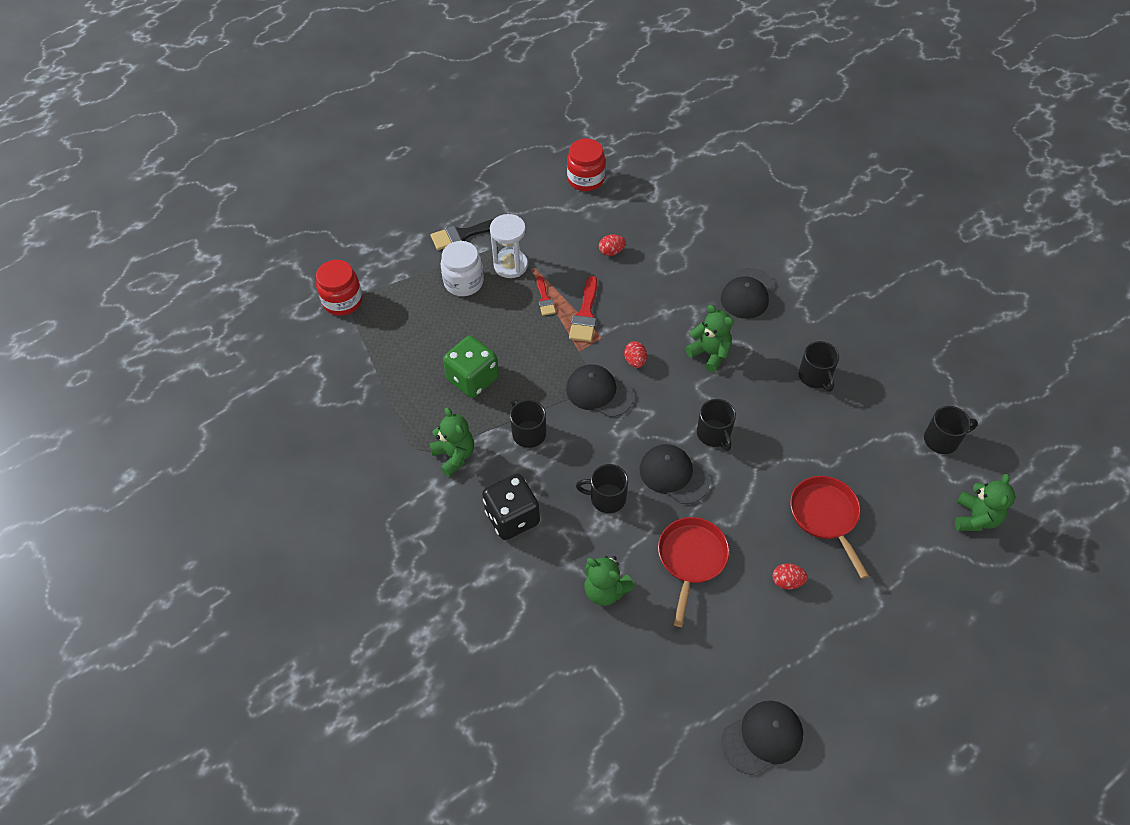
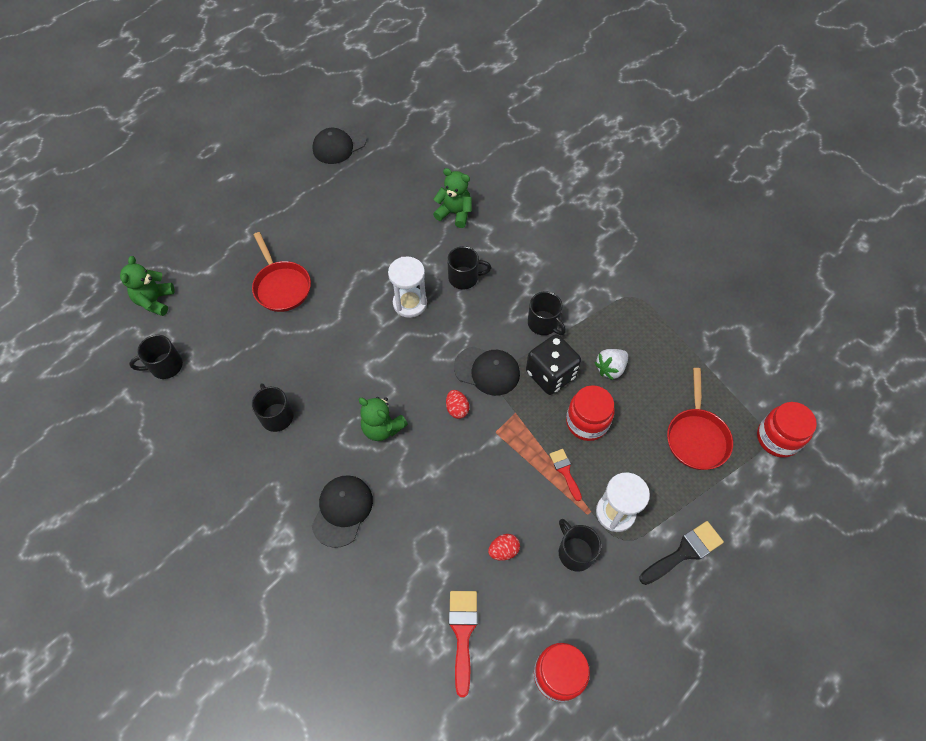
camera: 170 degrees right, 5 degrees up
(454, 456) = (602, 295): green teddy bear -> none
(463, 282) = (659, 481): white jar -> none
(473, 379) = (610, 368): green dice -> white strawberry
(512, 335) = (587, 422): none -> red jar
(512, 517) = (538, 253): black dice -> black dice (550, 374)
(585, 314) = (517, 457): red brush -> red brush (463, 633)
(673, 475) = (410, 303): black cap -> white hourglass
(691, 559) = (391, 242): red pan -> red pan (696, 437)
(714, 434) = (376, 344): black mug -> black mug (575, 552)
(787, 581) = (317, 235): red egg -> none

